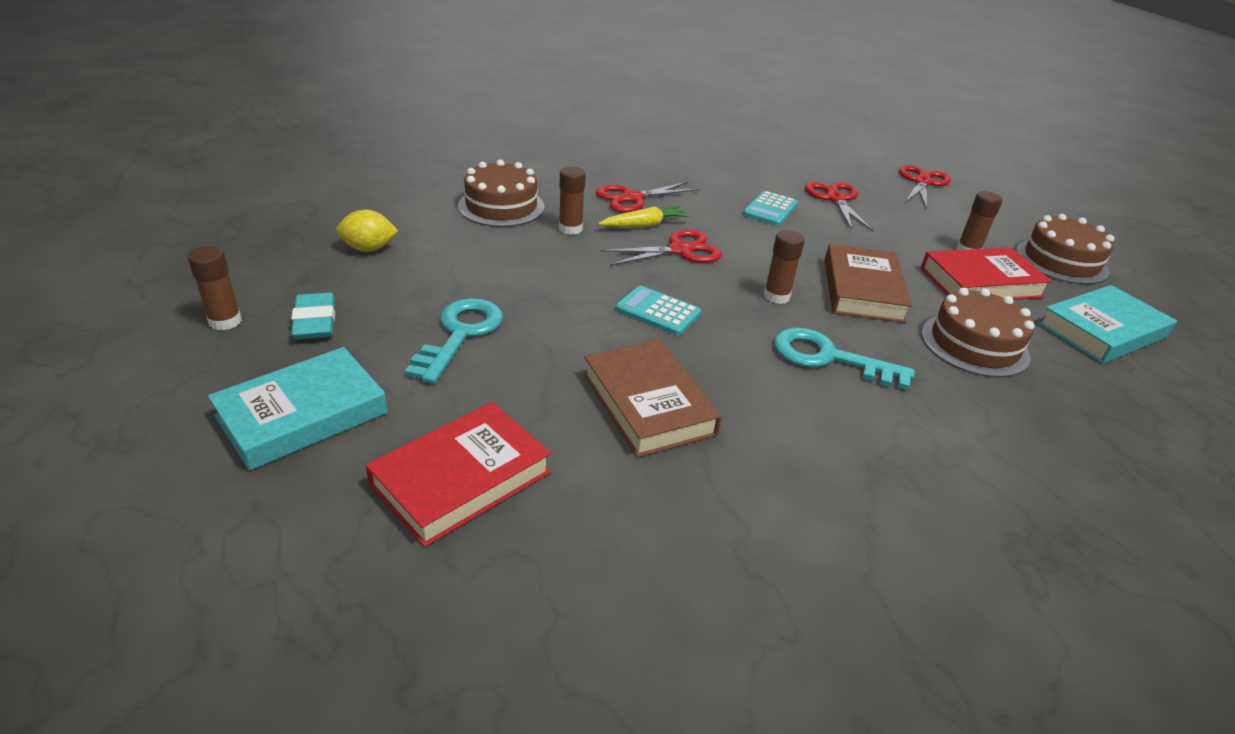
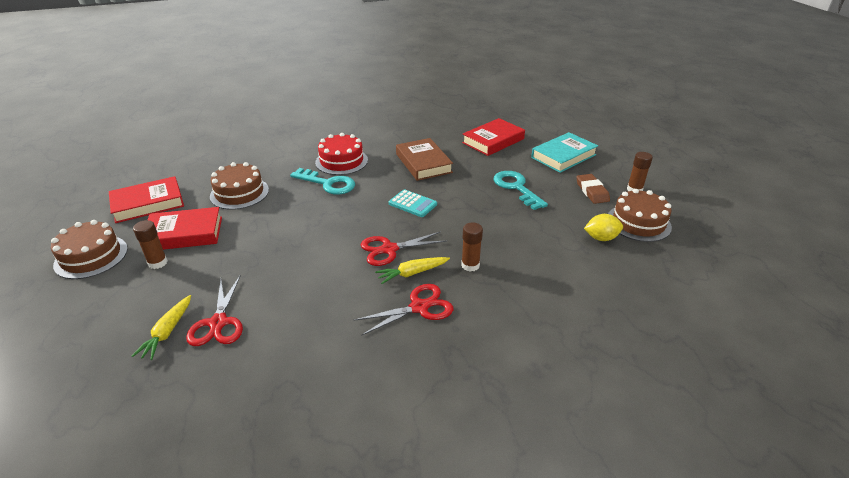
camera: 175 degrees left, 0 degrees up
(315, 321) = (592, 191): turquoise eraser -> brown eraser
(460, 334) = (516, 188): turquoise key -> turquoise key turned 135 degrees clockwise
(501, 206) = (530, 287): brown cake -> brown cake (638, 222)
(770, 209) = (295, 301): turquoise calculator -> none
(776, 296) = (337, 216): brown glue stick -> none
(835, 416) = (341, 161): none -> red cake
(862, 290) = (276, 224): brown book -> none
(878, 196) = (167, 332): none -> yellow carrot
(922, 182) = (87, 364): red scissors -> none
(1101, 331) = (148, 204): turquoise book -> red book

